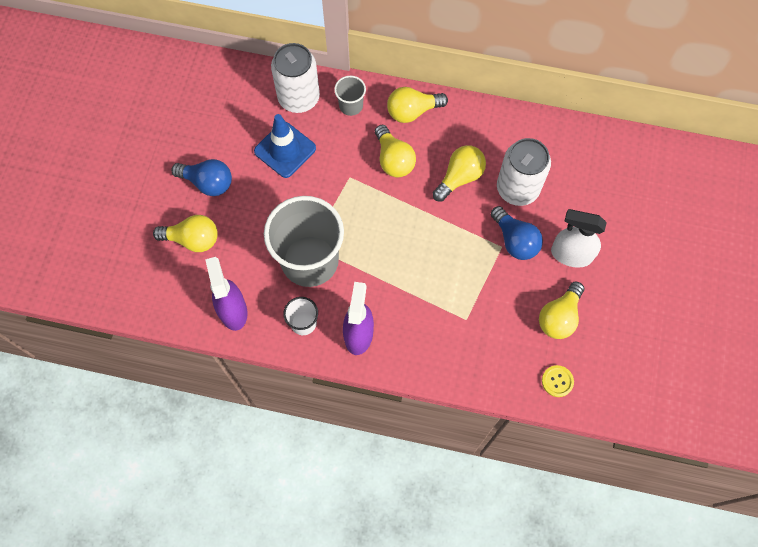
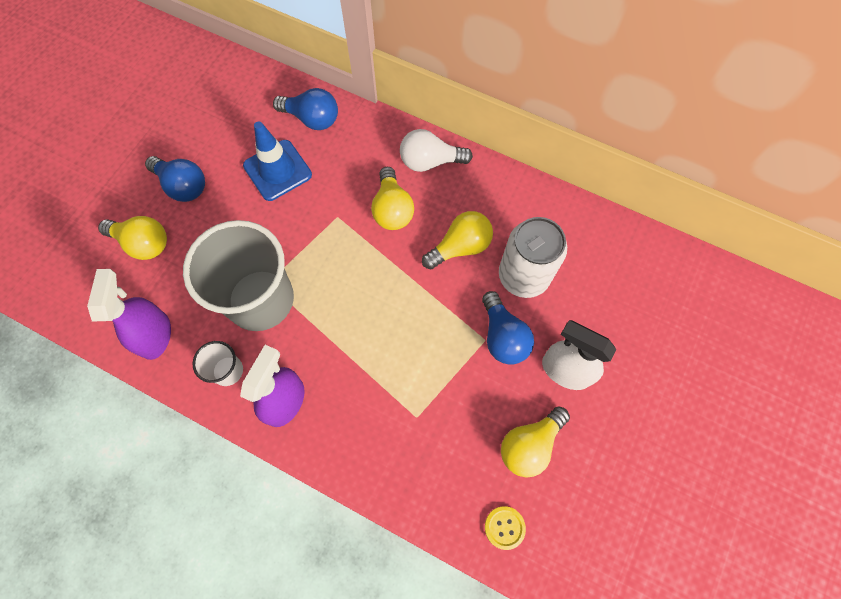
camera: 15 degrees right, 0 degrees up
(299, 98) = (312, 119): white can -> blue light bulb
(351, 106) = (365, 140): grey cup -> none
(412, 111) = (430, 161): yellow light bulb -> white light bulb

